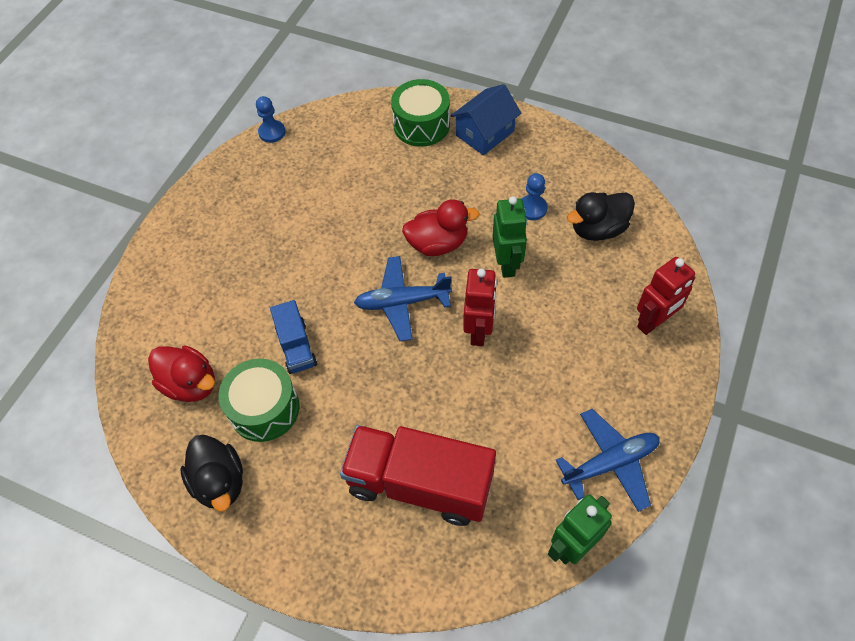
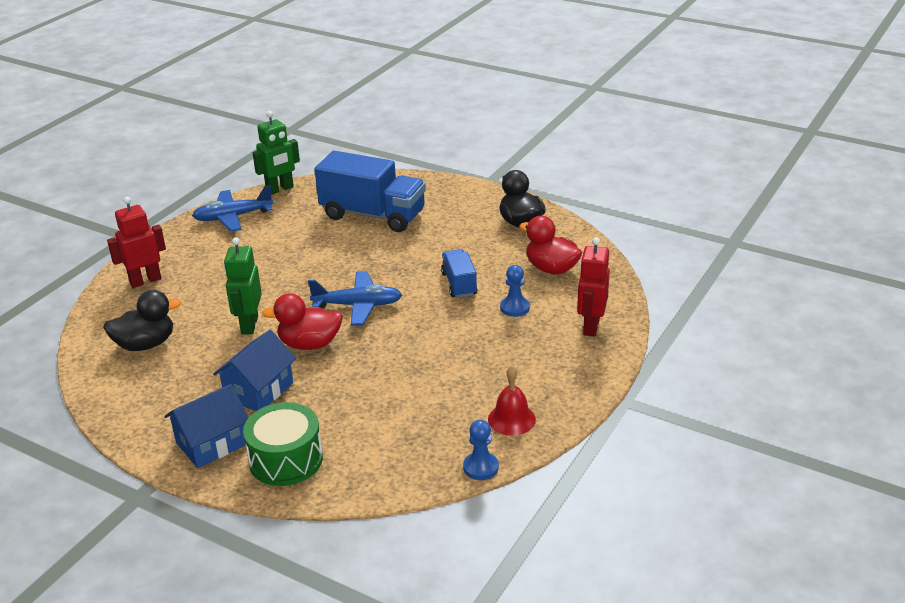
camera: 175 degrees left, 25 degrees down
(246, 177) = (511, 419): none -> red bell
(264, 408) = (487, 253): green drum -> none
(419, 484) = (373, 215): red truck -> blue truck
(467, 186) = (259, 390): none -> blue house
(479, 331) = (296, 284): red robot -> red robot (590, 326)
(532, 208) = (200, 365): blue pawn -> blue pawn (514, 308)

